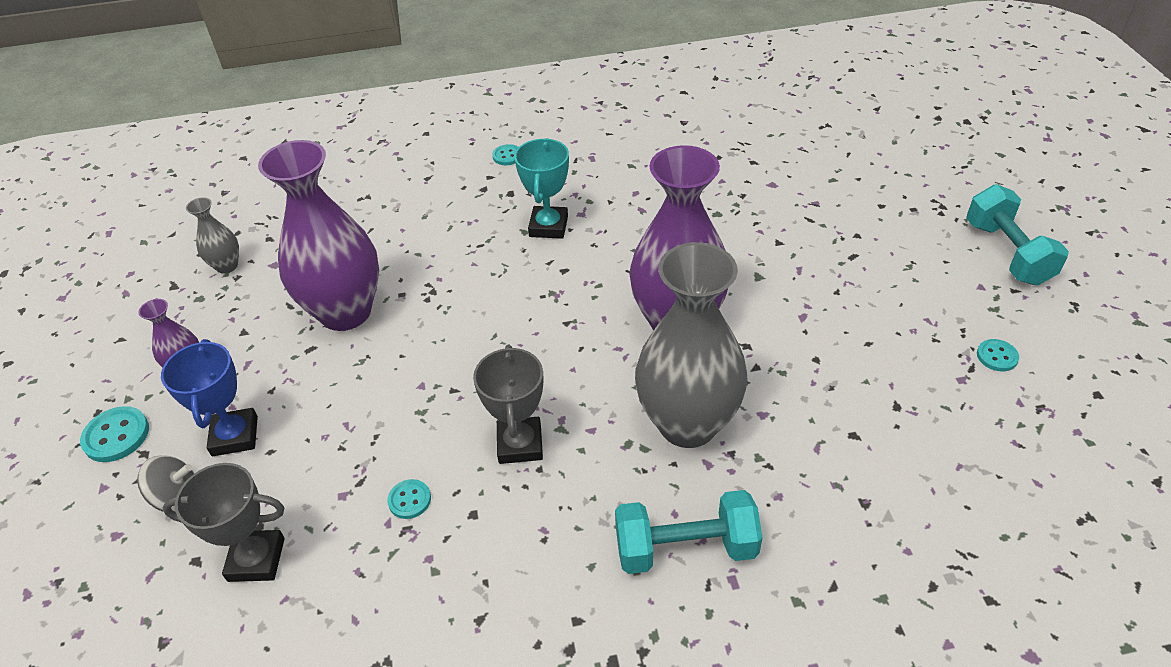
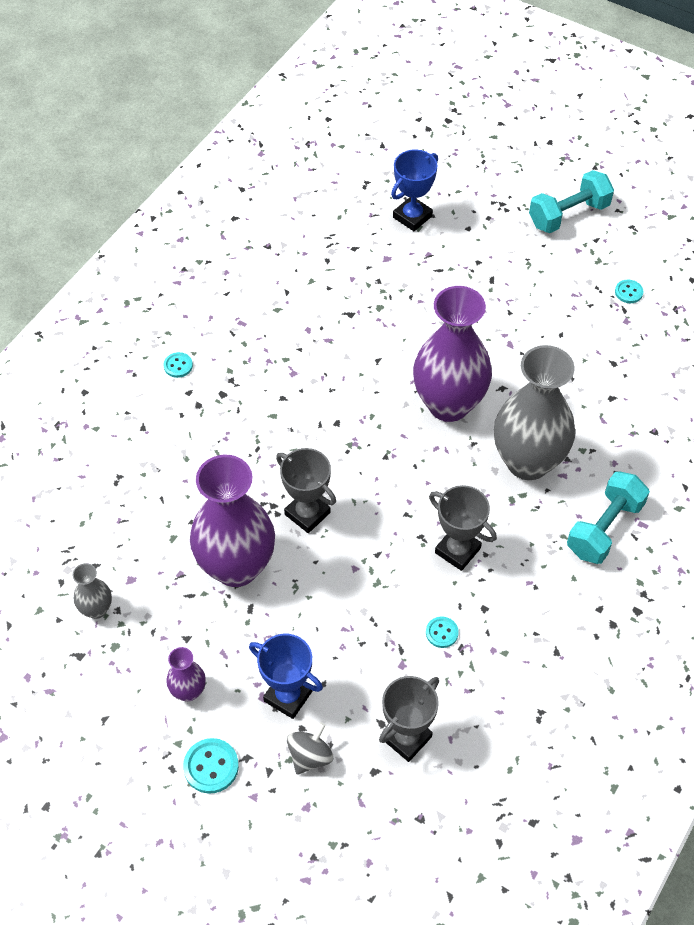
camera: 50 degrees left, 10 degrees up
(447, 316) = (307, 513): none -> grey trophy
(548, 226) = (284, 399): turquoise trophy -> none
(837, 169) = (412, 217): none -> blue trophy
(1007, 253) = (568, 215): turquoise dumbbell -> turquoise dumbbell turned 60 degrees counterclockwise

